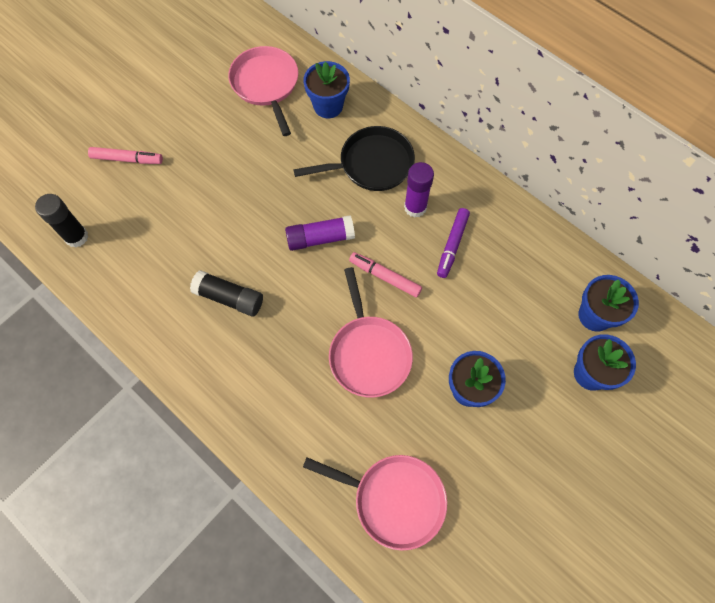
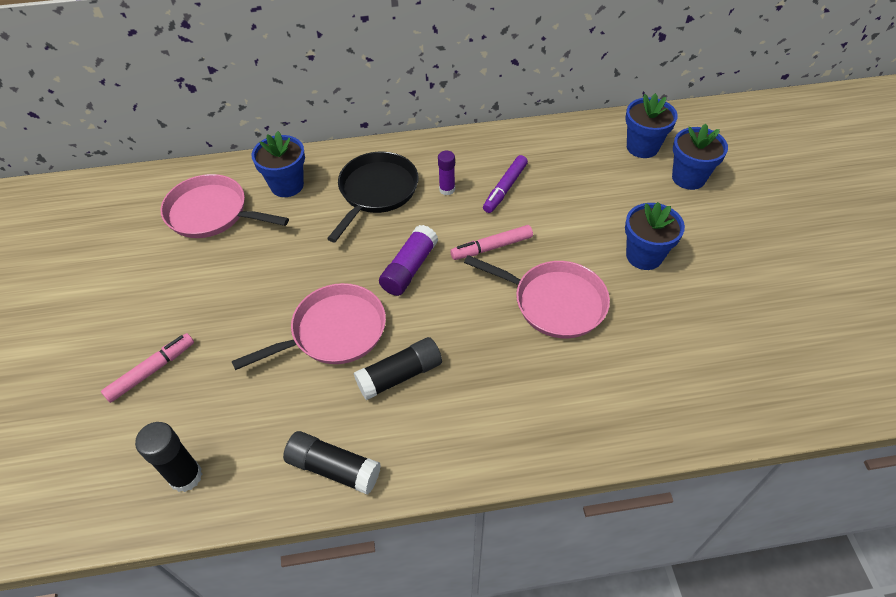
camera: 50 degrees left, 15 degrees down
(137, 310) = (333, 468): none -> black glue stick
(394, 499) = (709, 368): pink pan -> pink pan (334, 332)
(415, 207) = (447, 189): purple glue stick -> purple glue stick, size x0.66
(452, 245) = (505, 188): purple marker -> purple marker turned 60 degrees clockwise

